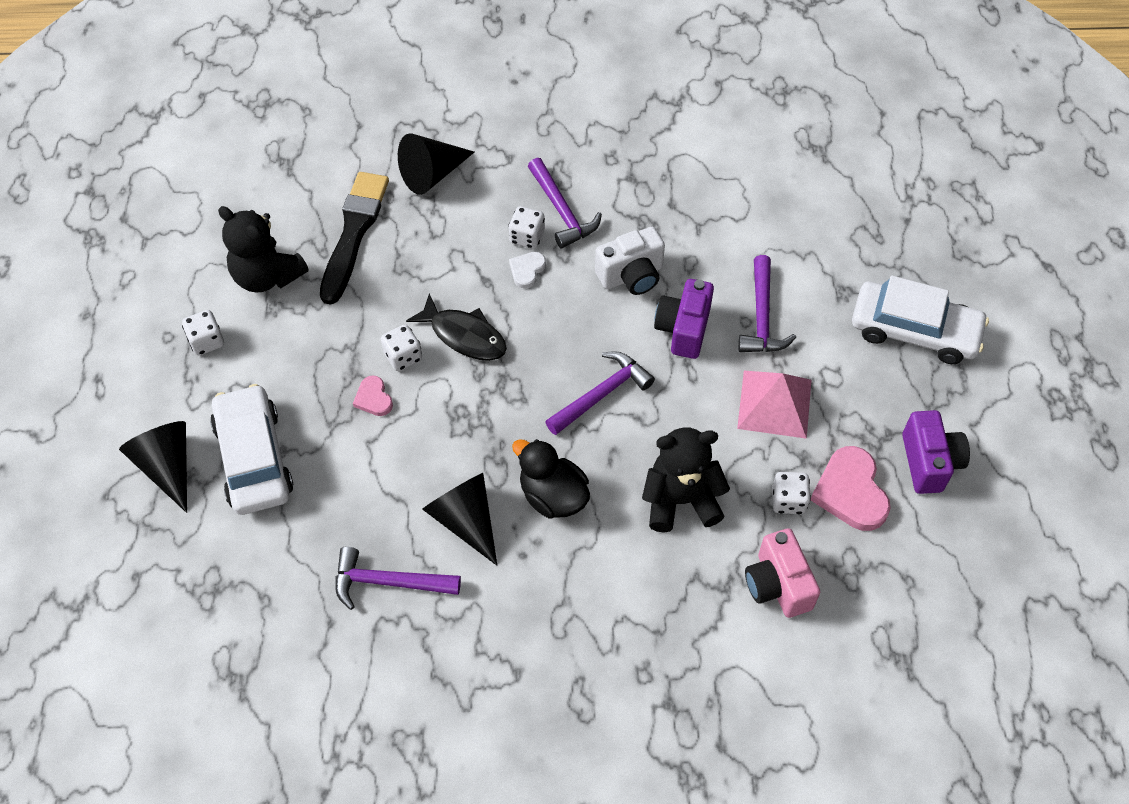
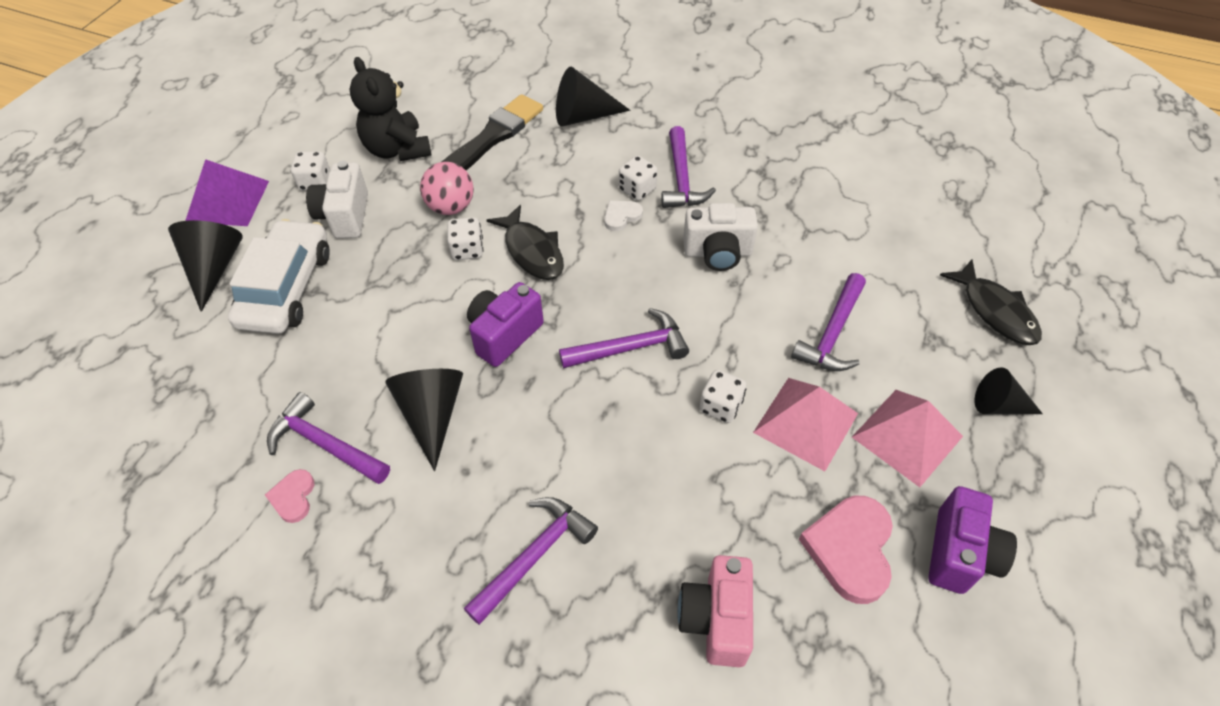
camera: 25 degrees right, 5 degrees down
(129, 394) = (227, 201): none -> purple pyramid
(261, 366) = (345, 216): none -> white camera
(360, 319) = (451, 207): none -> pink ball
(373, 398) = (419, 275): pink heart -> pink heart (293, 497)
(553, 496) = (528, 425): black duck -> none
(617, 597) = (535, 555): none -> purple hammer
(680, 500) = (655, 482): black teddy bear -> none
(683, 329) = (744, 317): purple camera -> purple camera (504, 335)
(788, 500) = (773, 530): white dice -> white dice (720, 406)
(856, 384) = (907, 436): none -> pink pyramid
(882, 247) = (995, 311): none -> black fish
(914, 331) = (999, 405): white car -> black cone

